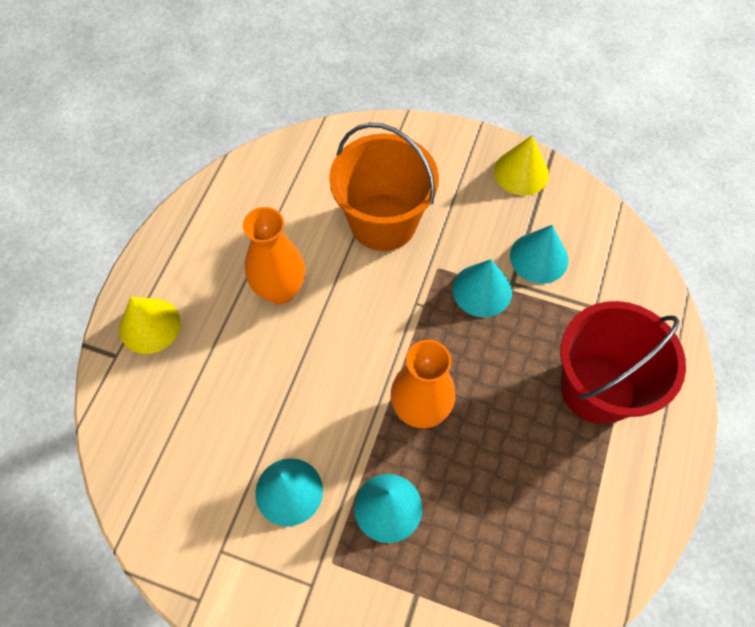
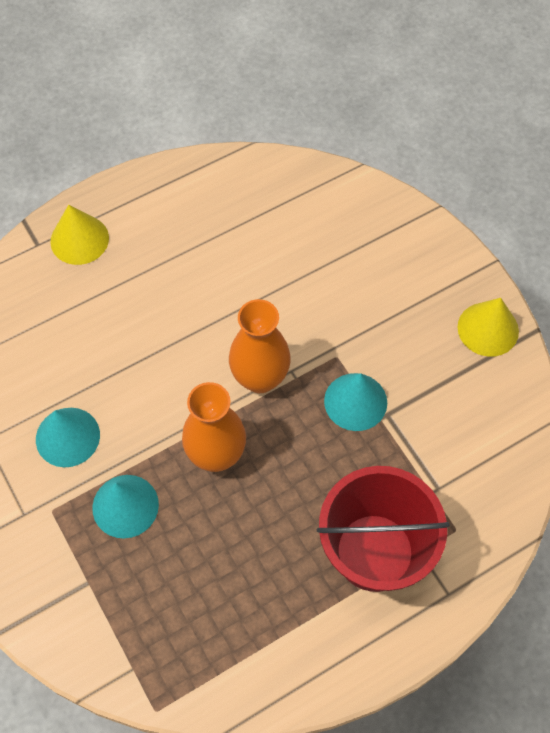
camera: 40 degrees right, 0 degrees up
(280, 290) = (196, 282): orange vase -> orange vase (260, 378)
(383, 222) = (327, 287): orange bucket -> none
(539, 257) = (431, 411): turquoise cone -> none

